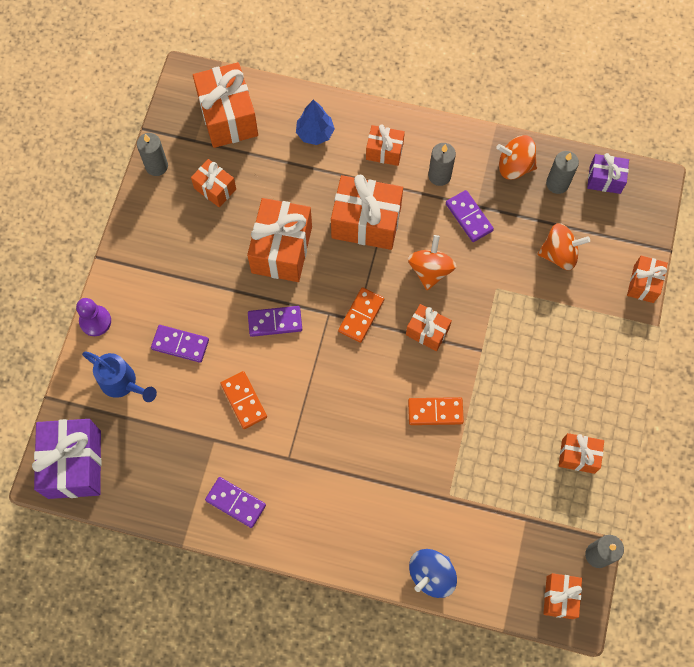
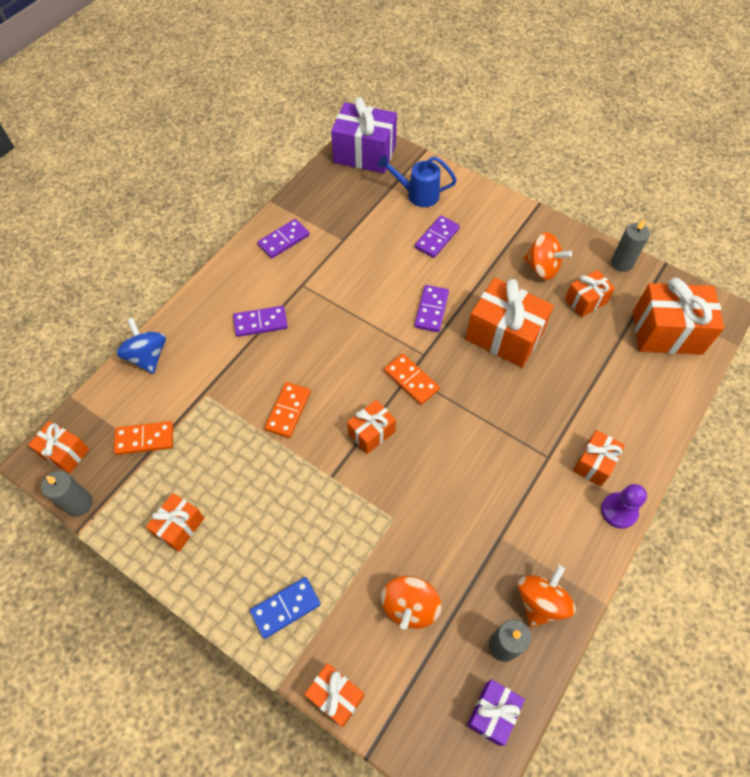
camera: 110 degrees right, 10 degrees down
(95, 321) = (479, 190): purple pawn -> purple pawn (619, 511)
(123, 383) = (417, 194): blue watering can -> blue watering can turned 45 degrees clockwise
(243, 401) = (367, 268): orange domino -> orange domino (145, 439)
(315, 133) = (631, 403): blue tree -> none
(366, 222) = (512, 417): orange gift -> none
(430, 270) = (437, 459): orange spinning top -> orange spinning top (542, 268)
(439, 176) = (549, 510): grey candle -> none
(469, 217) = (488, 522): purple domino -> purple domino (260, 323)
(601, 343) = (285, 608): none -> blue domino

